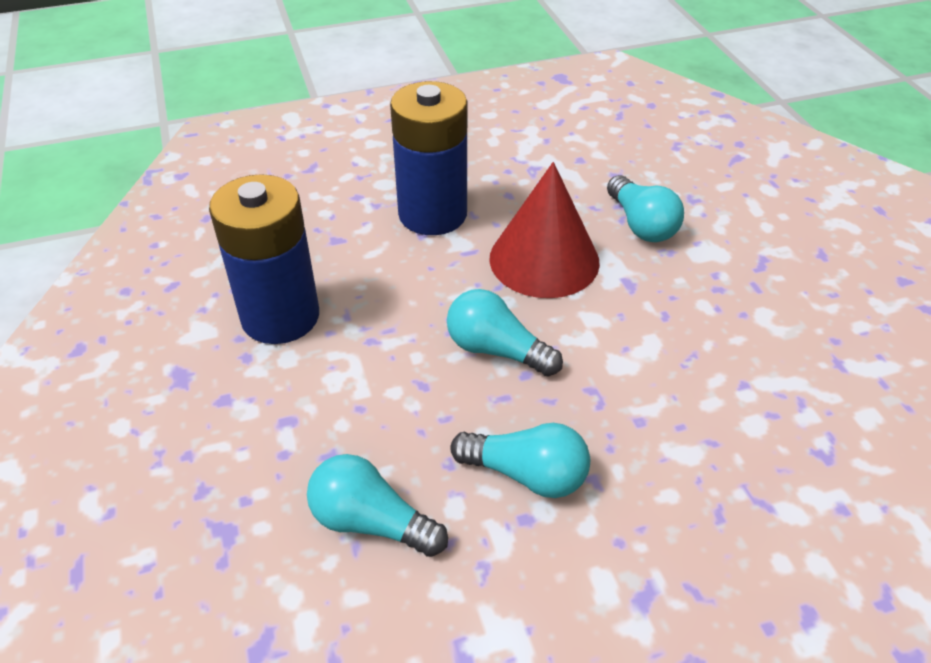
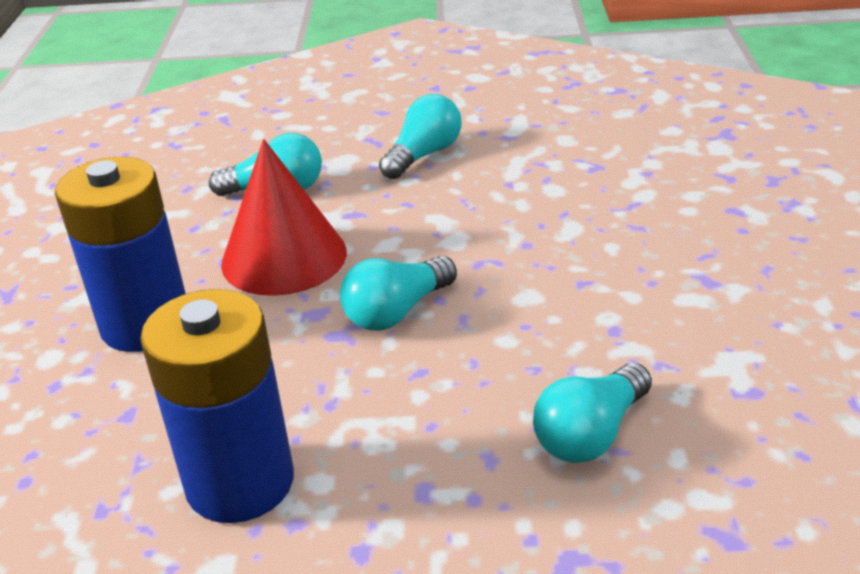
camera: 70 degrees left, 10 degrees down
(526, 474) = (564, 320): turquoise light bulb -> turquoise light bulb (424, 155)

